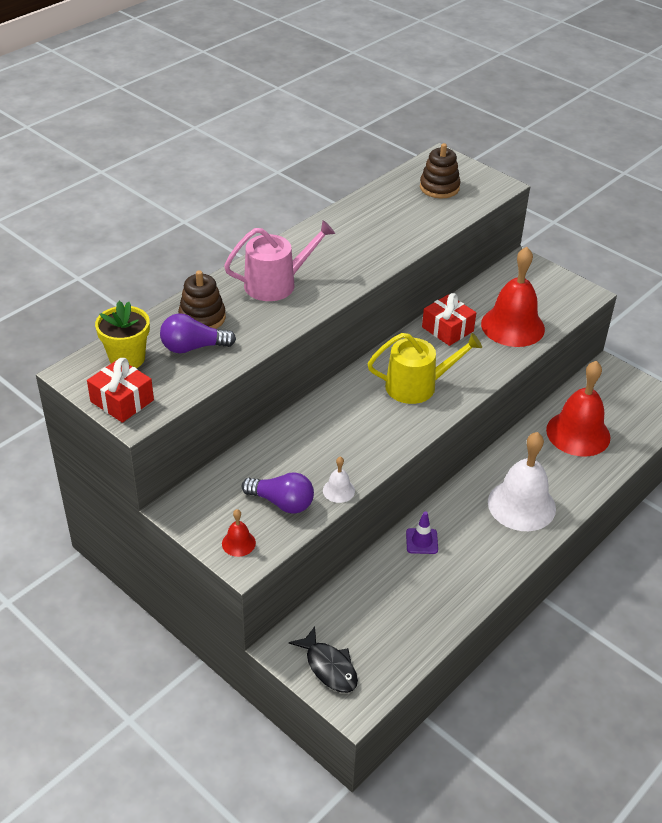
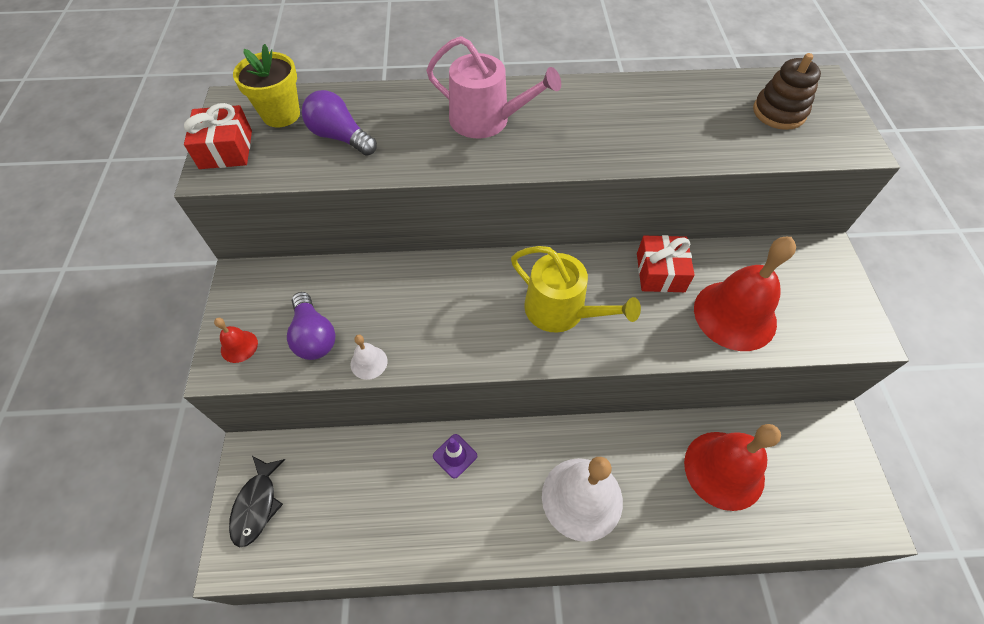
camera: 45 degrees right, 15 degrees up
(202, 318) = (384, 114): brown stacking toy -> none

